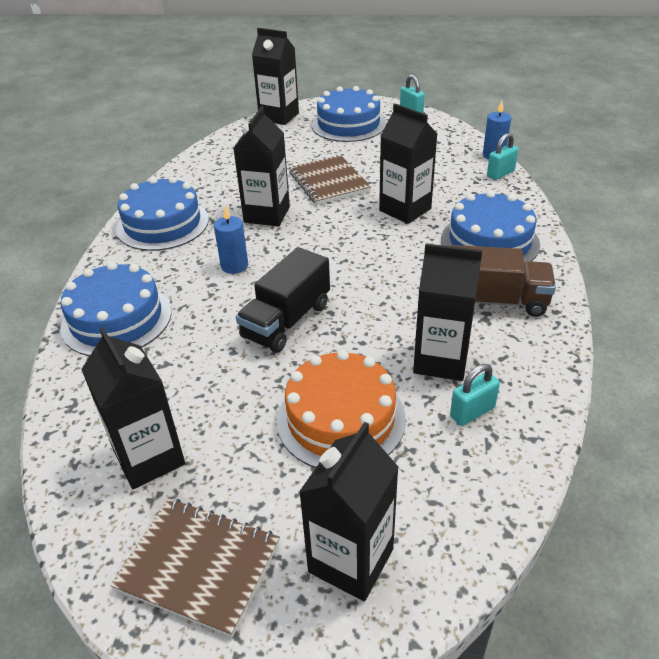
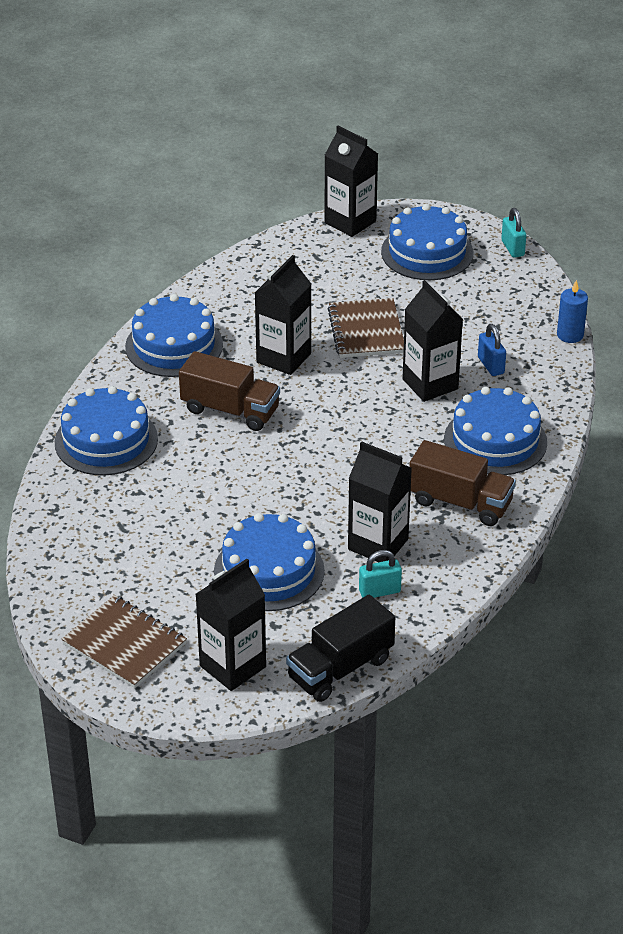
camera: 15 degrees right, 0 degrees up
(149, 458) = (107, 564): black carton -> none
(234, 266) = (230, 410): blue candle -> brown truck
(286, 321) = (258, 477): black truck -> black truck (340, 668)
(341, 418) = (269, 571): orange cake -> blue cake
(446, 187) = (490, 365): none -> blue padlock
(500, 174) = (561, 361): turquoise padlock -> none

